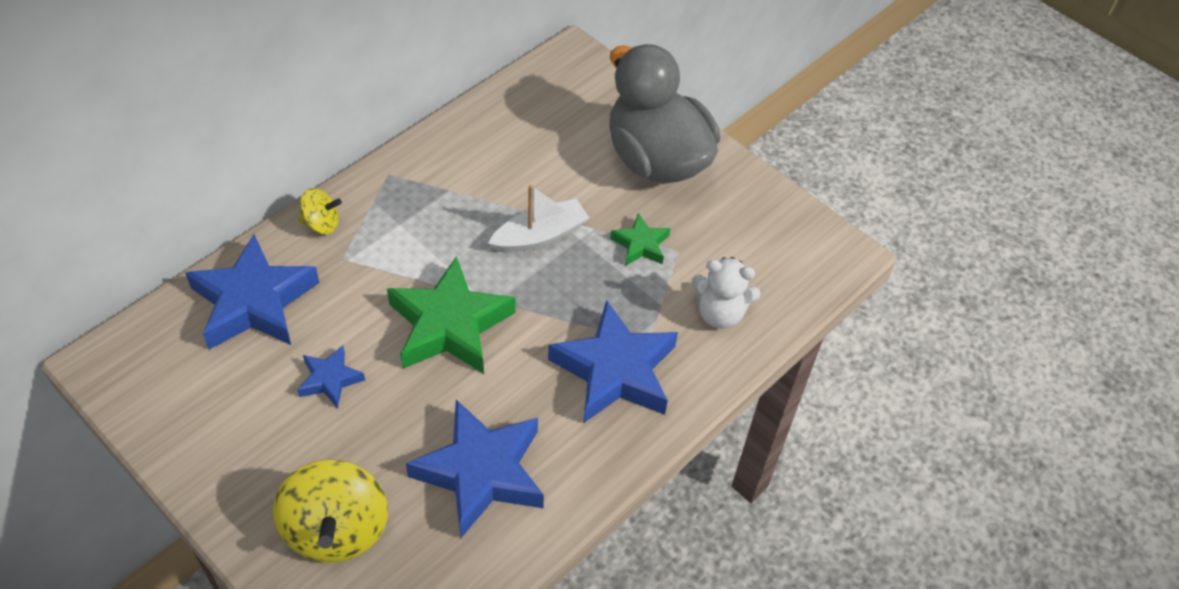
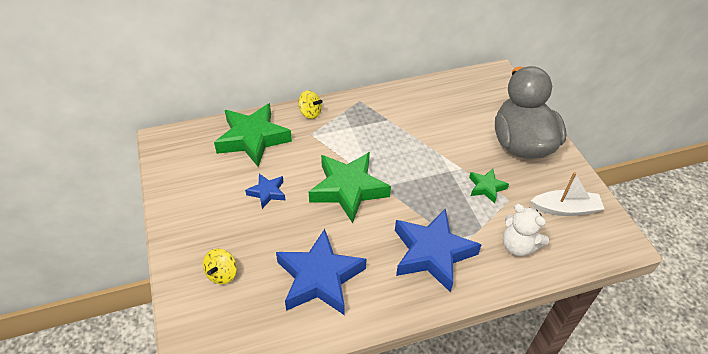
camera: 30 degrees right, 5 degrees down
(254, 302) = (253, 138): blue star -> green star
(336, 529) = (222, 274): yellow spinning top -> yellow spinning top, size x0.53
(540, 236) = (427, 161): white boat -> white boat (565, 209)

